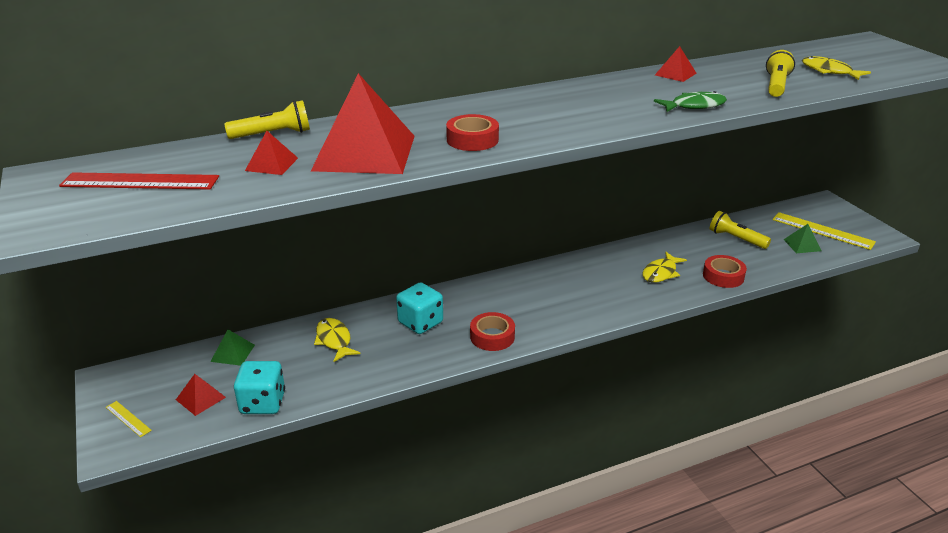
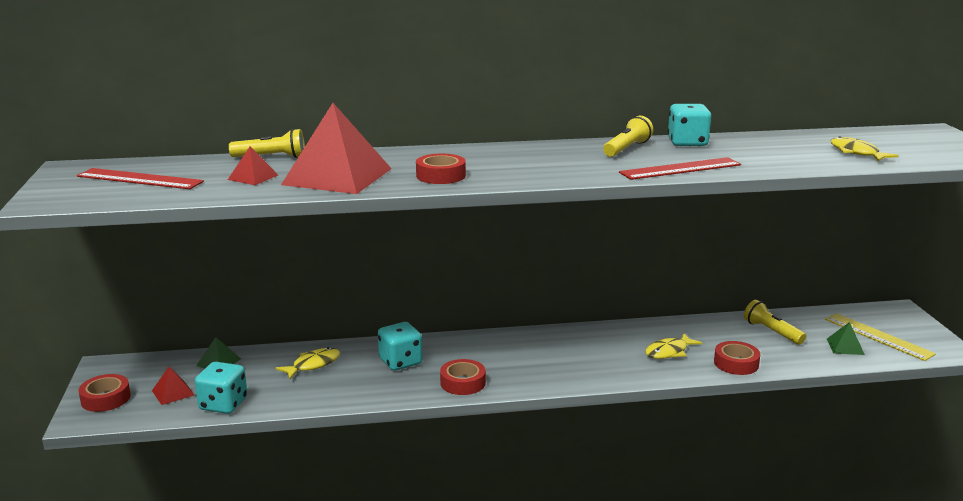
camera: 15 degrees right, 10 degrees down
(128, 419) = (105, 398): yellow ruler -> red tape
(334, 340) = (313, 365): yellow fish -> yellow fish turned 60 degrees clockwise
(675, 74) = (687, 143): red pyramid -> turquoise dice
(694, 106) = (680, 169): green fish -> red ruler
(776, 85) = (785, 159): yellow flashlight -> yellow flashlight (626, 149)

